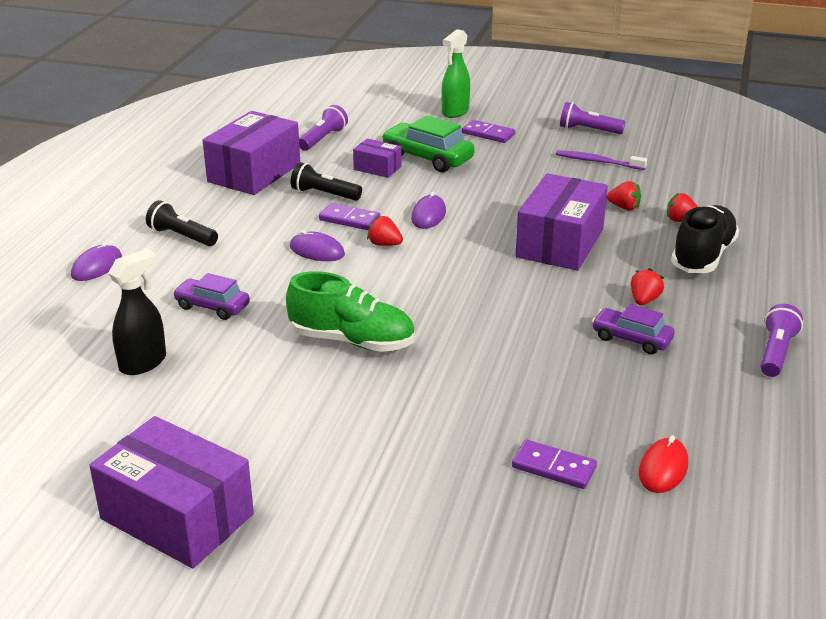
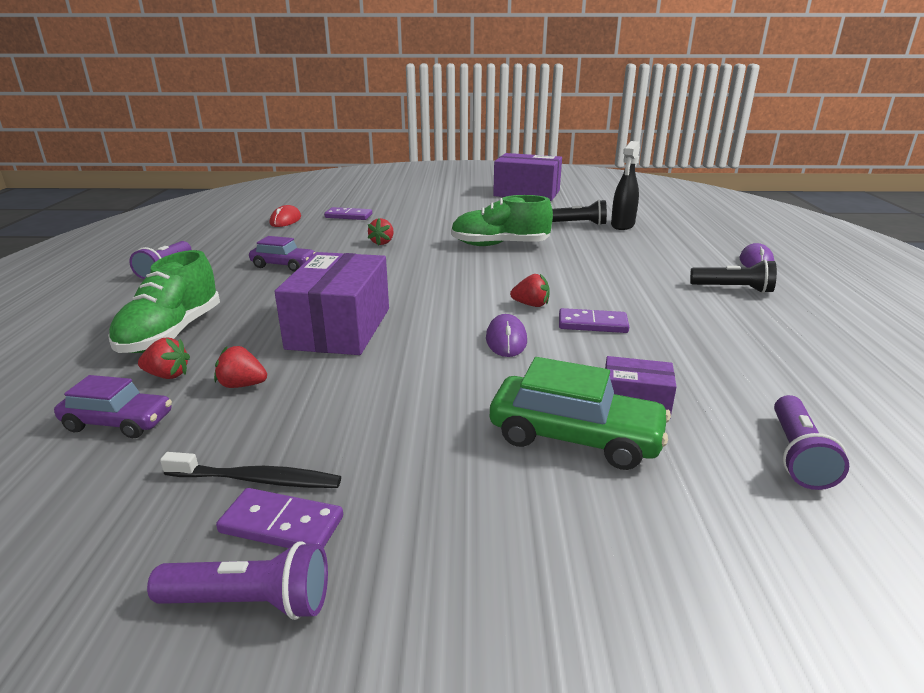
camera: 165 degrees right, 5 degrees down
(212, 307) = (623, 250): purple car -> purple car (118, 422)
(254, 173) = (789, 368): purple box -> none
(317, 251) = (590, 292): purple mouse -> none
(324, 194) = (657, 349): black flashlight -> black flashlight (578, 224)
(455, 112) = (624, 624): green spray bottle -> none
(488, 134) = (497, 534): purple domino -> purple domino (282, 524)
(598, 162) = (257, 480): purple toothbrush -> black toothbrush
(644, 300) = (262, 289): red strawberry -> red strawberry (382, 243)
(702, 256) = (172, 333): black shoe -> green shoe

